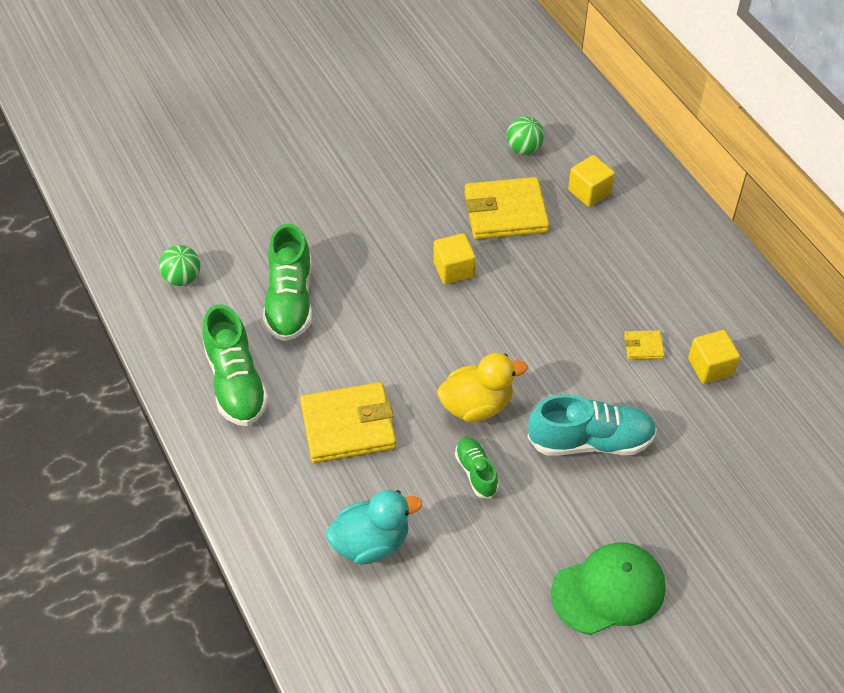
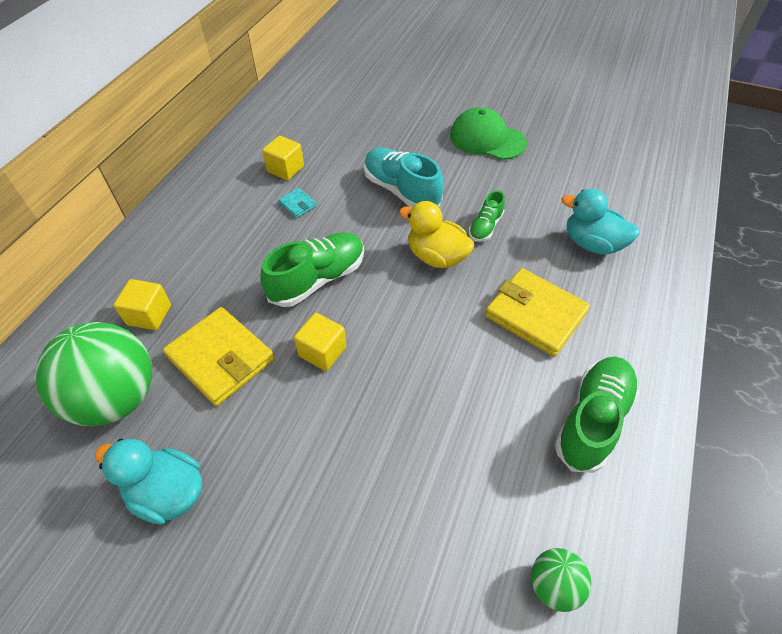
camera: 130 degrees left, 0 degrees up
(290, 301) = (475, 451): green shoe -> green shoe (318, 279)
(425, 146) = (167, 492): none -> turquoise duck
(524, 149) = (116, 397): green ball -> green ball, size x2.12
(643, 346) = (297, 204): yellow wallet -> turquoise wallet

